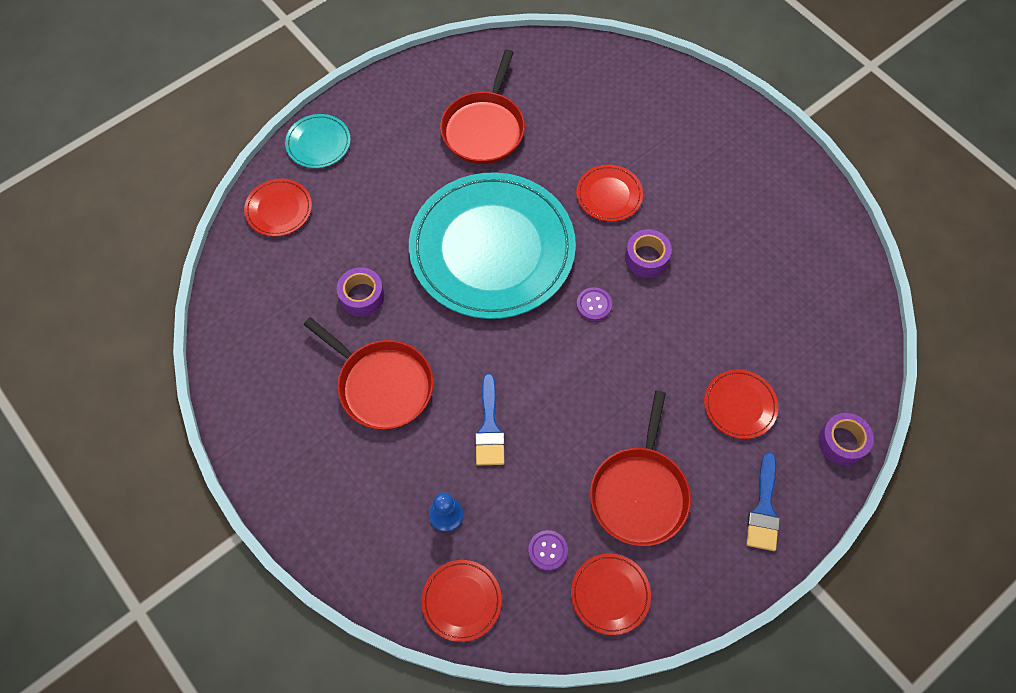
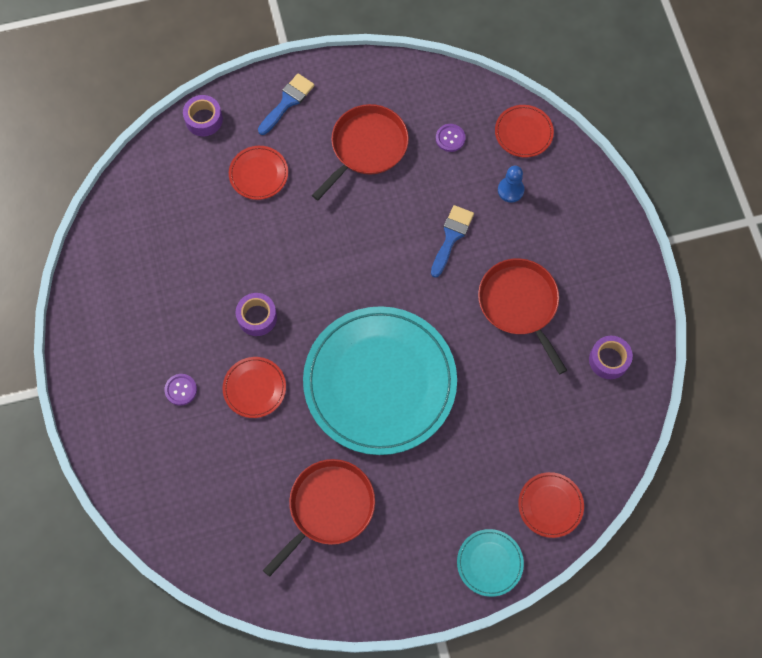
camera: 155 degrees left, 5 degrees up
(362, 296) = (507, 387): purple tape -> purple tape (609, 360)
(594, 304) = (322, 296): purple button -> purple button (181, 390)
(610, 594) = (422, 95): red plate -> none

